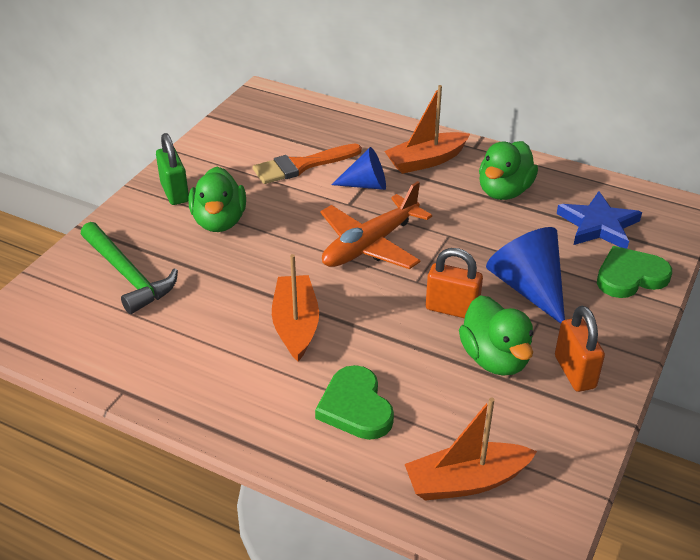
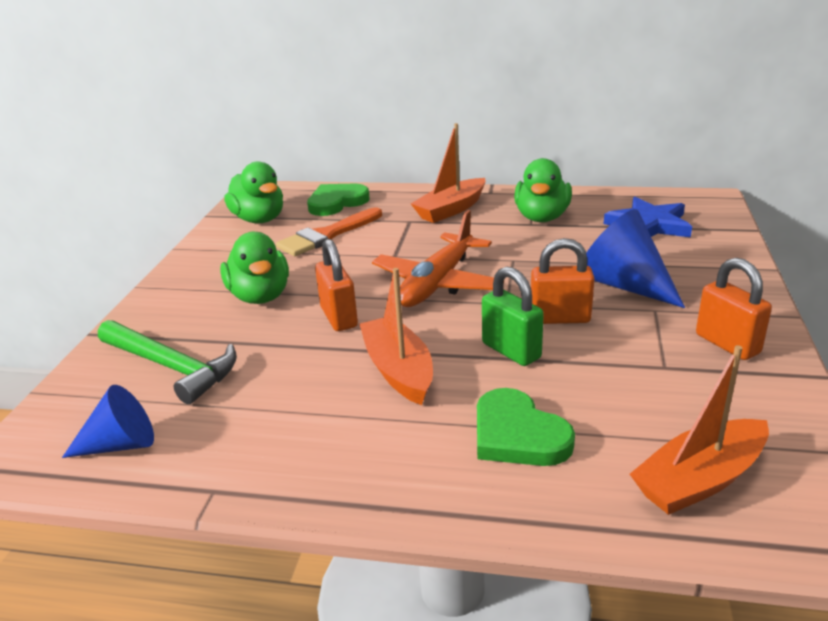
camera: 15 degrees left, 10 degrees down
(174, 192) = (197, 282): green padlock -> green padlock (511, 351)
(273, 260) = (339, 317): none -> orange padlock
(366, 185) = (402, 237): blue cone -> blue cone (121, 444)
(495, 359) = (637, 351): green duck -> green duck (259, 219)
(630, 276) = (711, 256): green heart -> green heart (336, 202)

